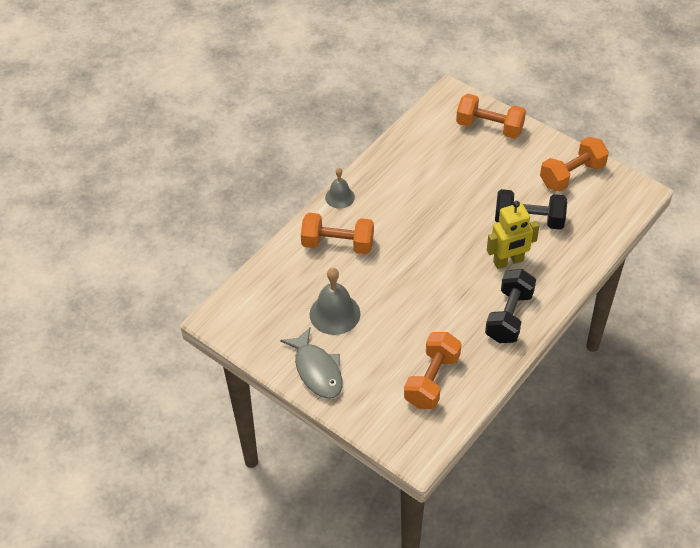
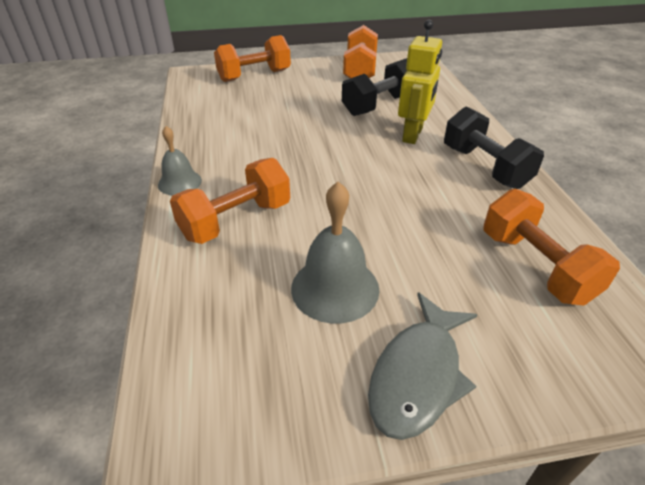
camera: 50 degrees left, 10 degrees down
(317, 370) = (418, 375): grey fish -> grey fish turned 105 degrees clockwise

